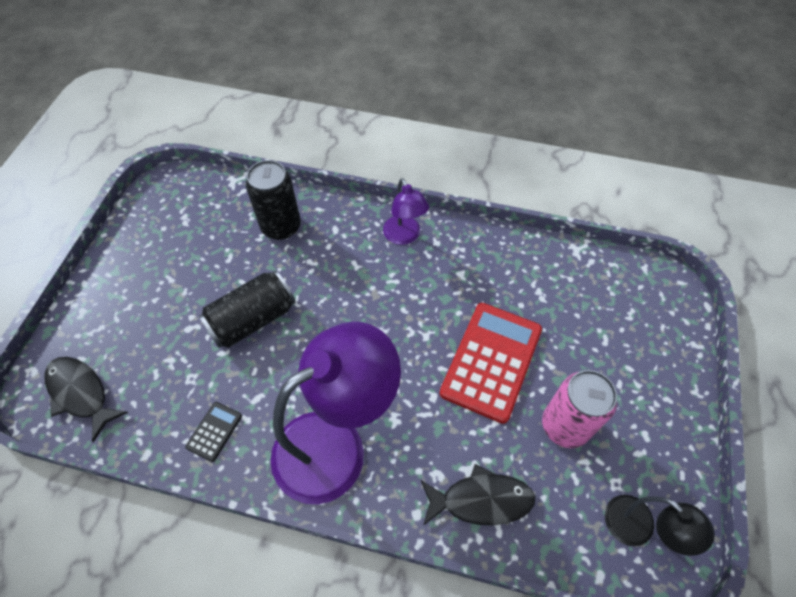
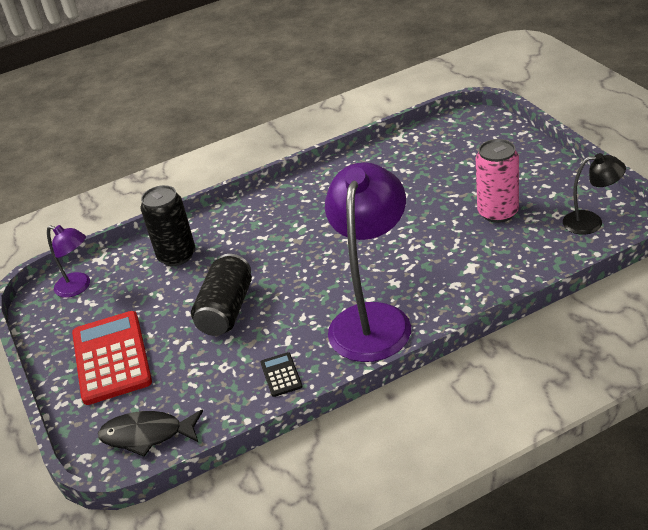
camera: 35 degrees left, 20 degrees down
(404, 236) = (277, 202): purple lamp -> purple lamp (78, 287)
(481, 500) = (494, 274): black fish -> none
(491, 361) = (417, 217): red calculator -> red calculator (111, 358)

